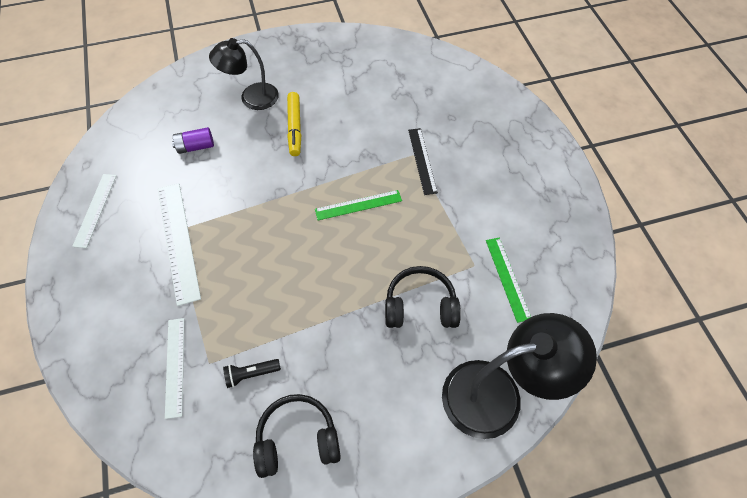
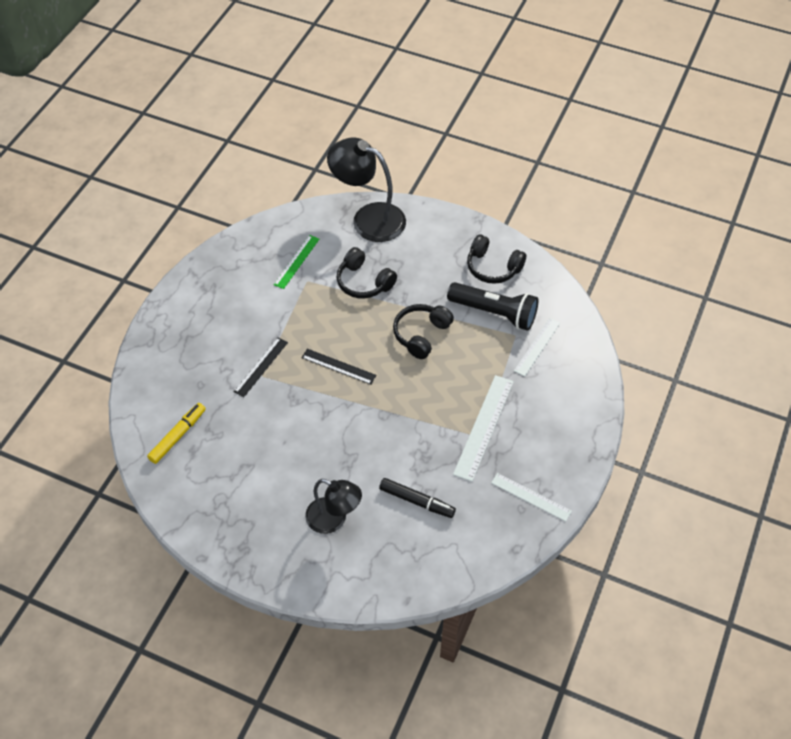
camera: 140 degrees left, 5 degrees down
(95, 209) = (531, 497): white ruler -> white ruler turned 75 degrees clockwise
(195, 147) = (417, 501): purple battery -> black marker
(251, 374) = (494, 313): black flashlight -> black flashlight, size x2.23
(294, 128) = (325, 462): yellow marker -> yellow marker (178, 436)
(310, 290) = (421, 334): none -> black headphones
(358, 205) = (338, 366): green ruler -> black ruler

